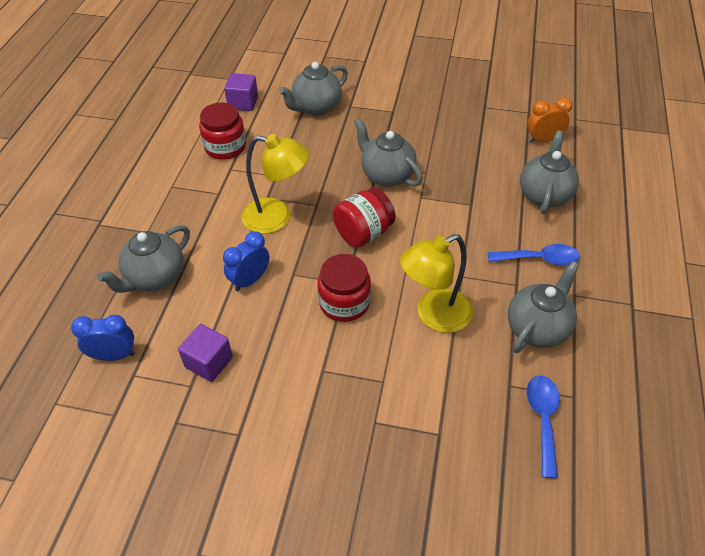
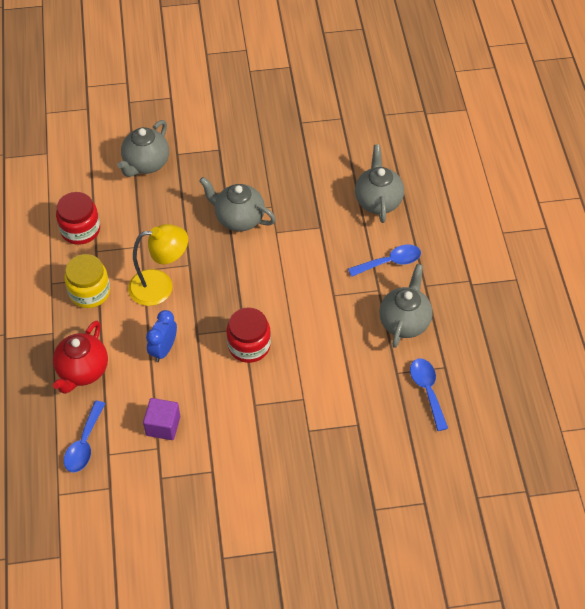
camera: 20 degrees left, 5 degrees up
(114, 355) = (84, 444): blue clock -> blue spoon
(155, 278) = (82, 371): grey teapot -> red teapot
(204, 204) = (89, 292): none -> yellow jar
(243, 103) = (73, 177): purple cube -> none
(363, 233) = (240, 280): red jar -> none
(434, 315) = (323, 335): yellow lamp -> none
(543, 140) = (362, 145): orange clock -> none

